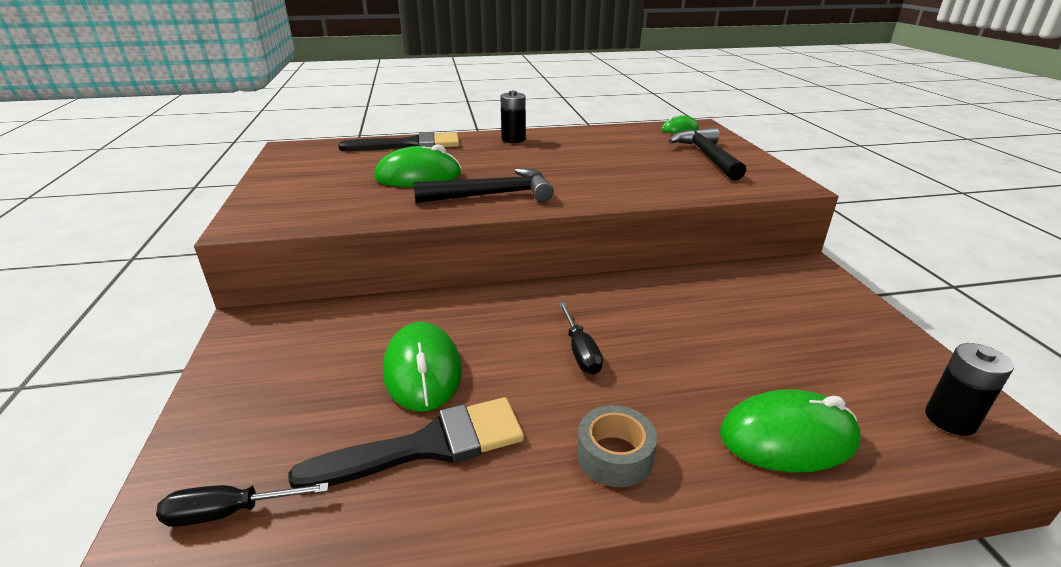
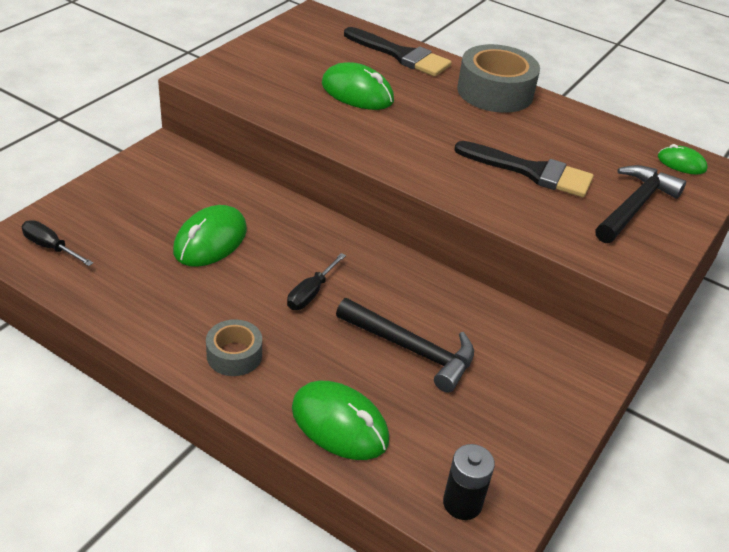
camera: 40 degrees right, 10 degrees up
(428, 445) = (159, 281): black brush -> black brush (531, 172)
(492, 195) = (379, 140): black hammer -> black hammer (412, 349)
(513, 139) = (495, 92): black battery -> grey tape

